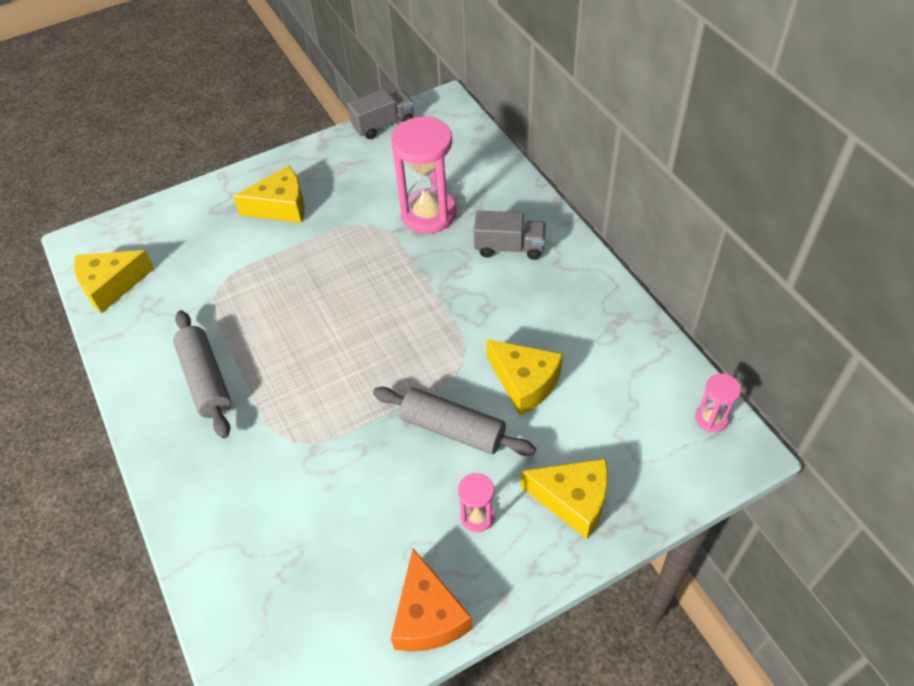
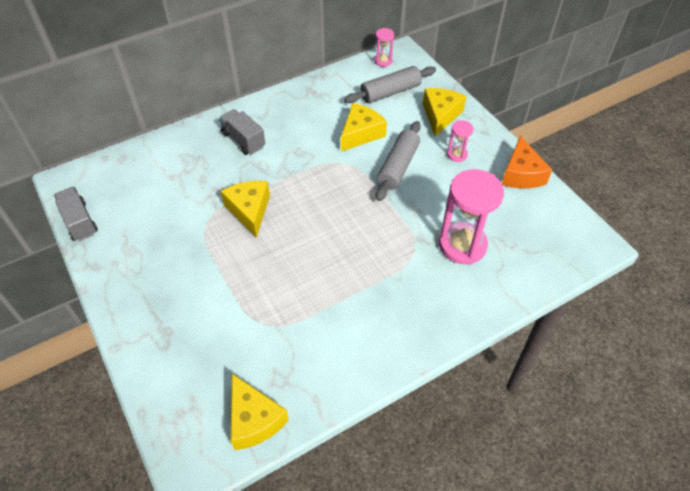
camera: 95 degrees left, 0 degrees up
(206, 380) = (363, 316): grey rolling pin -> grey rolling pin (390, 92)
(281, 206) = (171, 289): yellow cheese -> yellow cheese (249, 210)
(428, 214) = (200, 186): pink hourglass -> pink hourglass (462, 245)
(428, 616) = (521, 174): orange cheese -> orange cheese turned 105 degrees clockwise
(509, 247) = (243, 140): grey truck -> grey truck turned 45 degrees counterclockwise

